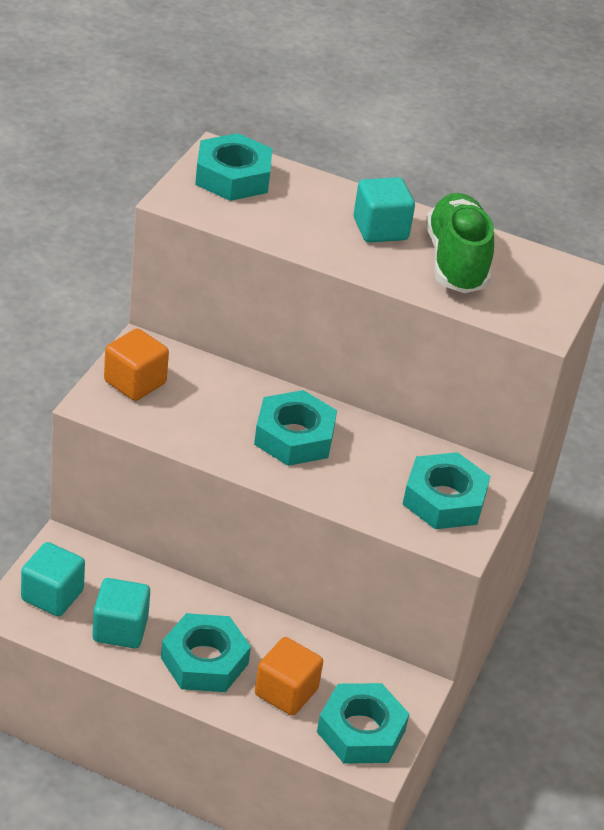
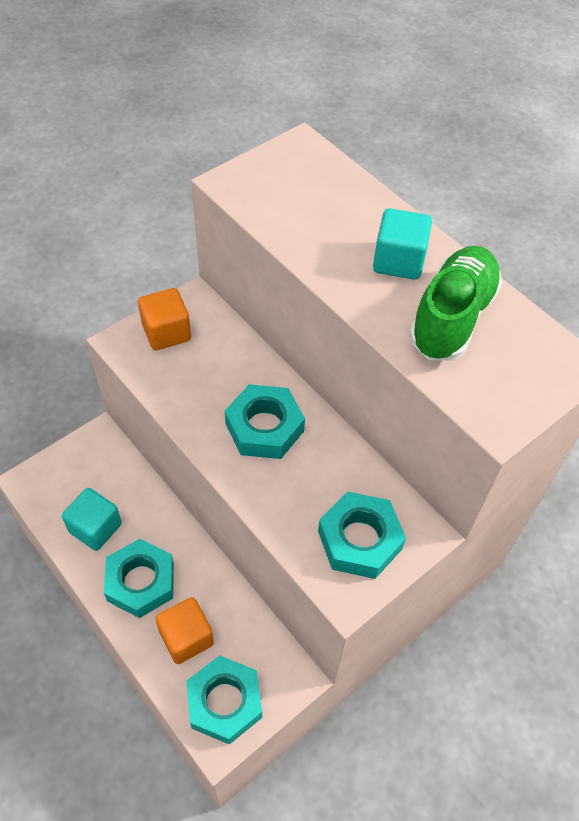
camera: 30 degrees right, 15 degrees up
(52, 595) = (65, 479): turquoise cube -> none
(232, 177) = (296, 172): turquoise nut -> none

